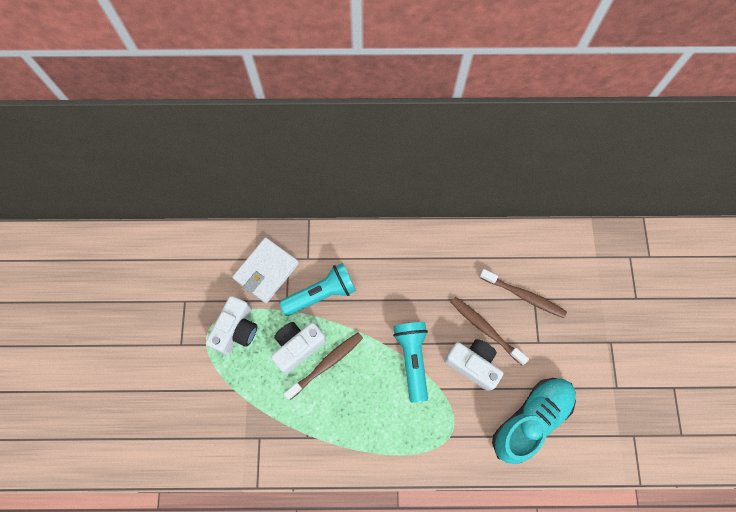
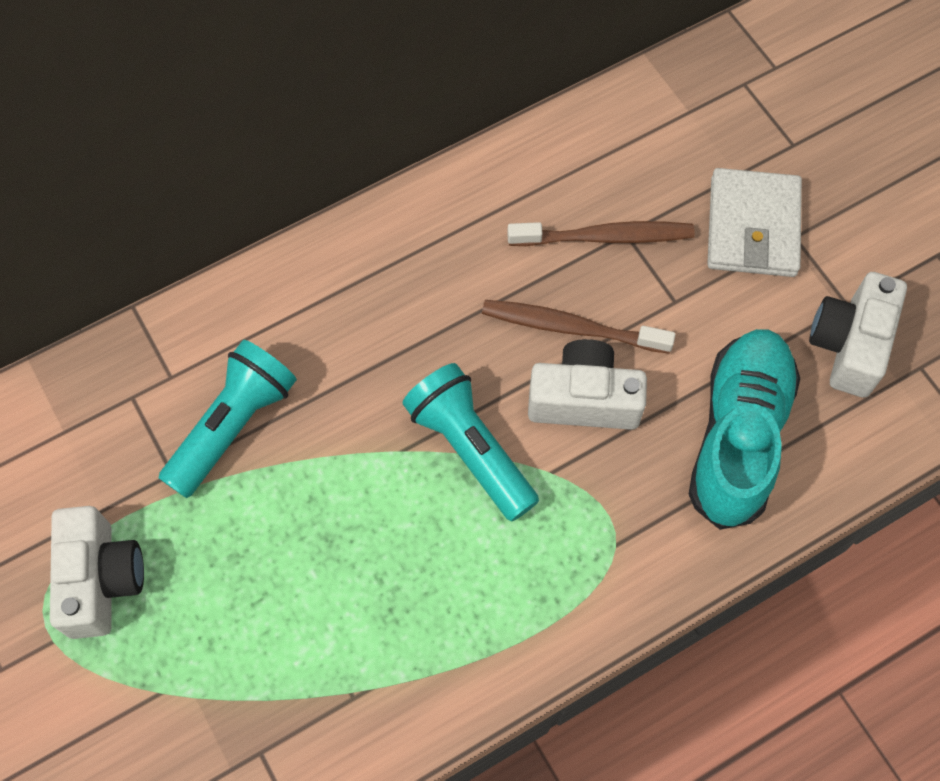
camera: 30 degrees left, 5 degrees down
(266, 271) = (101, 441): white wallet -> white wallet (753, 227)
(298, 347) = (242, 545): white camera -> white camera (849, 345)
(326, 364) = (315, 545): brown toothbrush -> none

